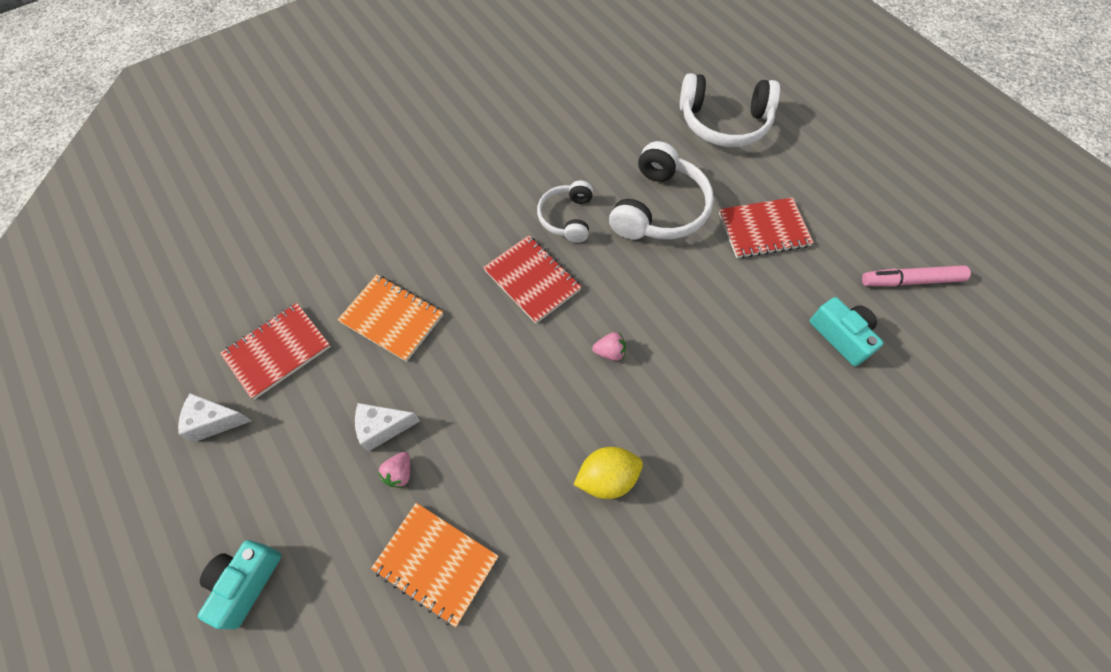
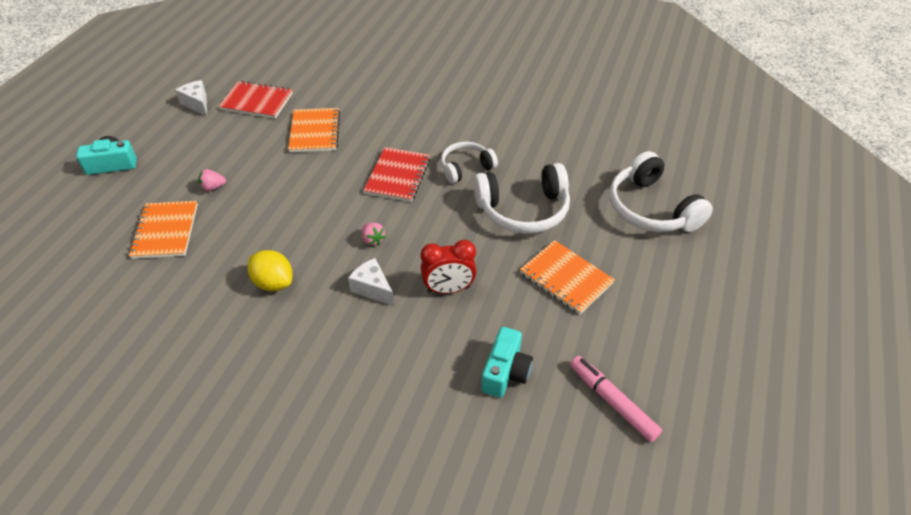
camera: 55 degrees right, 15 degrees down
(383, 428) = (237, 166): white cheese -> white cheese (373, 288)
(719, 324) = (448, 289): none -> red clock
(763, 229) = (566, 278): red notebook -> orange notebook

